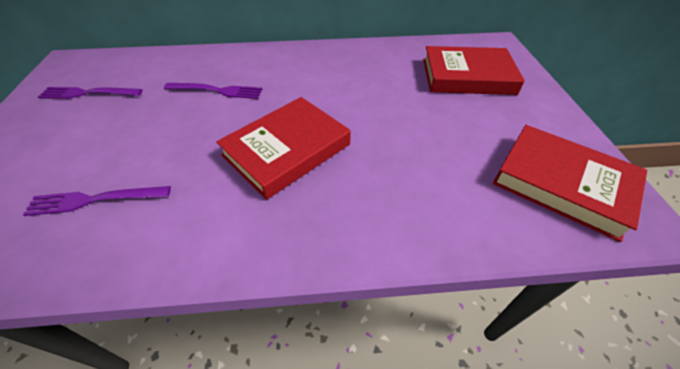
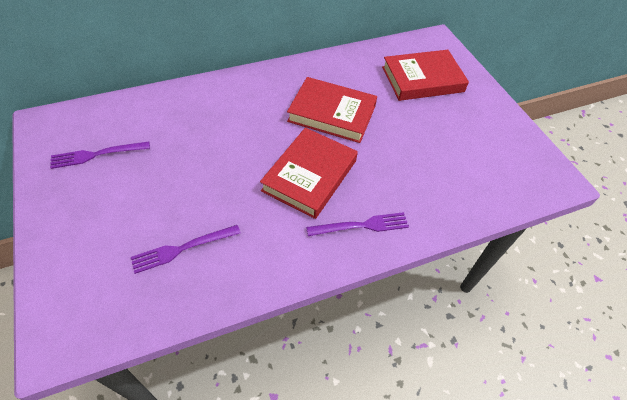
camera: 20 degrees left, 5 degrees up
(218, 90) = (220, 130): purple fork -> purple fork (362, 225)
(562, 183) = (509, 163): red book -> red book (332, 113)

